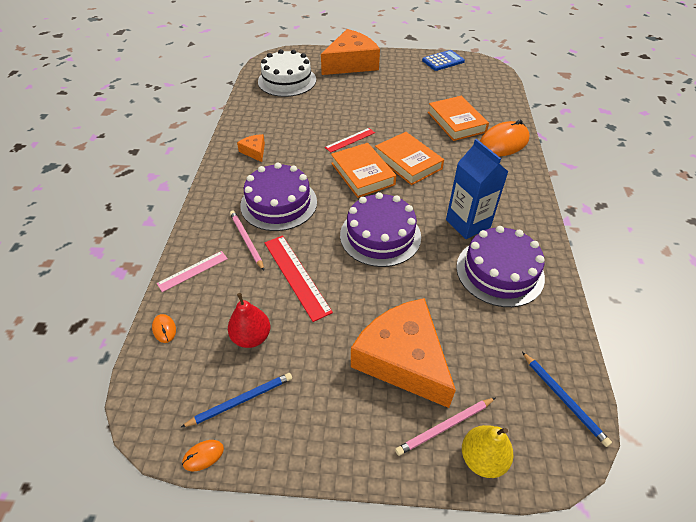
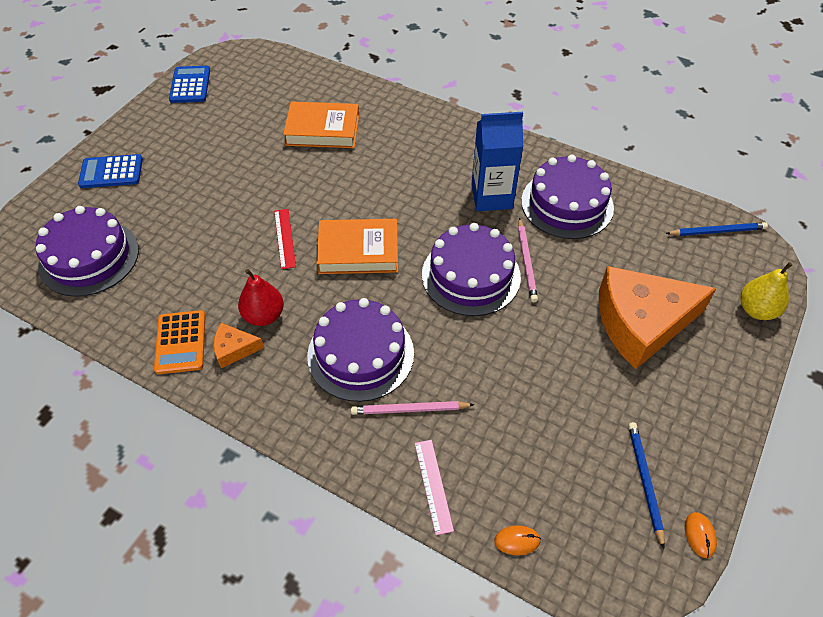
camera: 65 degrees left, 5 degrees up
(248, 131) = (180, 342): none -> orange calculator
(251, 337) = (565, 447): red pear -> red pear (264, 316)
(287, 80) = (89, 257): white cake -> purple cake
(296, 276) = (494, 375): red ruler -> none
(351, 63) = (111, 172): orange cheese -> blue calculator
(408, 162) = (364, 202): orange book -> none
(445, 427) = (721, 322): pink pencil -> pink pencil (526, 262)
(503, 142) = (385, 111): orange mouse -> none

